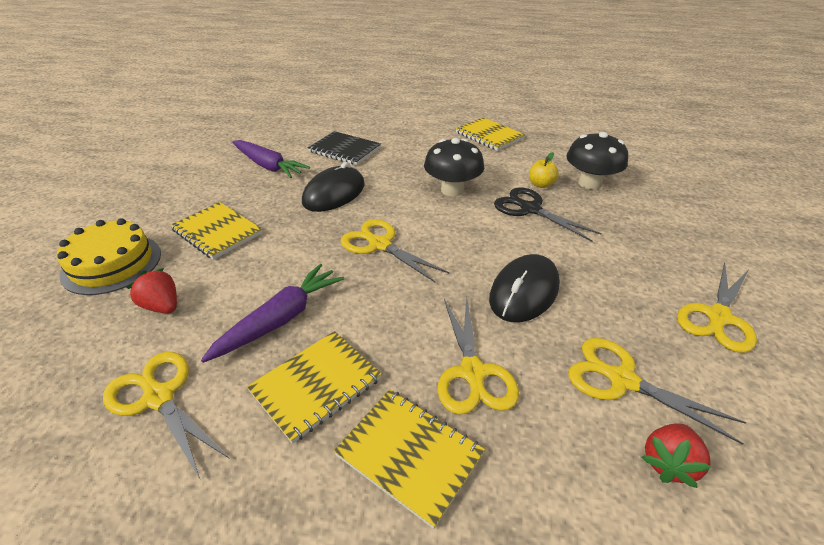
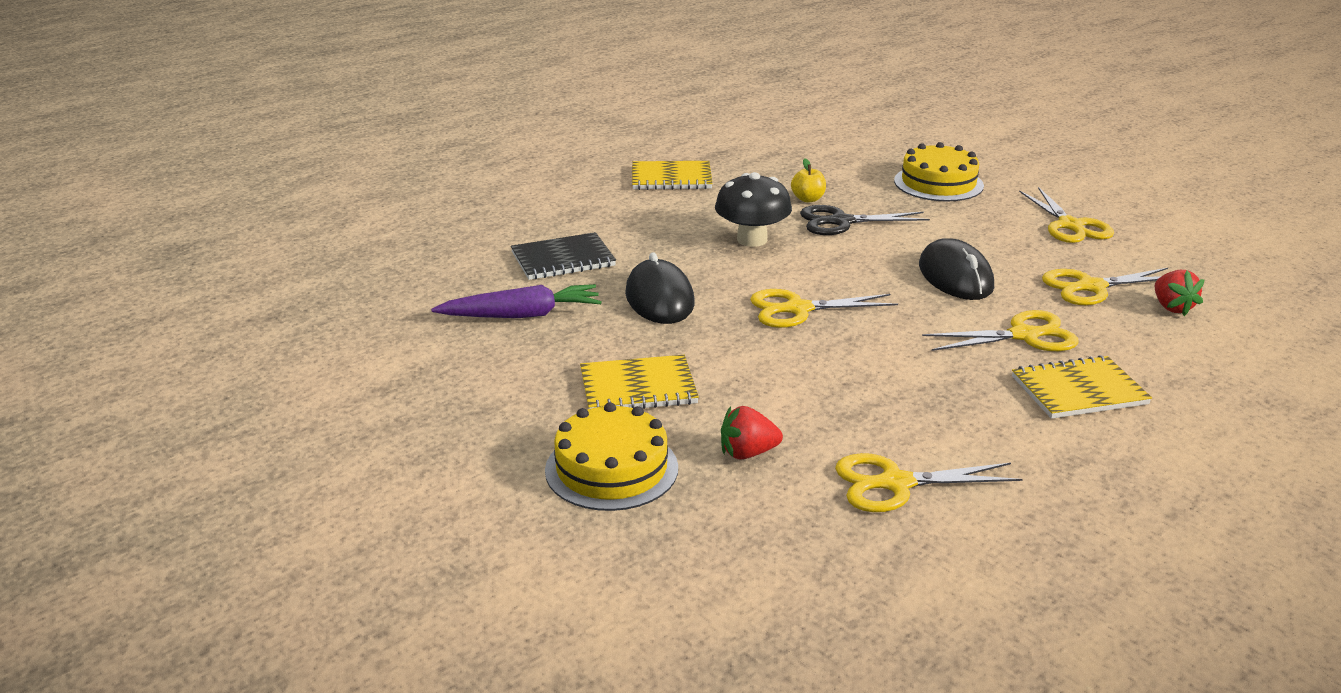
camera: 50 degrees left, 10 degrees down
(280, 319) = (854, 395): purple carrot -> none
(316, 385) = (964, 404): yellow notebook -> none
(472, 372) = (1024, 335): yellow scissors -> yellow scissors turned 45 degrees counterclockwise
(590, 183) = (839, 180): black mushroom -> none
(663, 221) = (938, 183): none -> yellow cake

